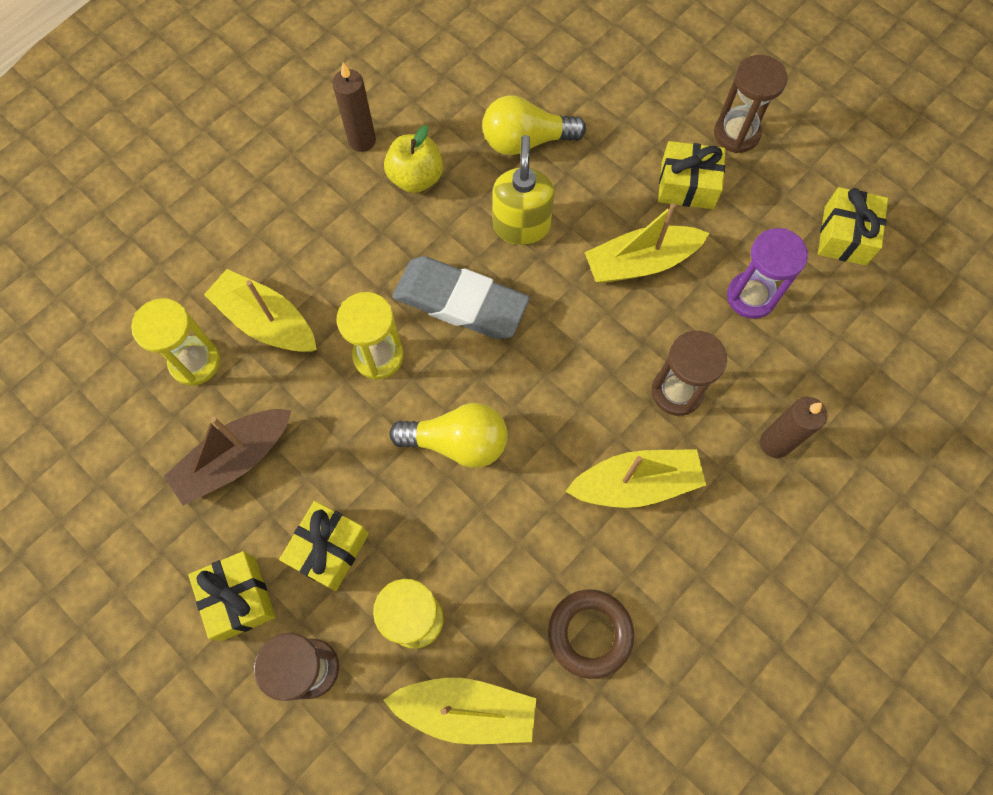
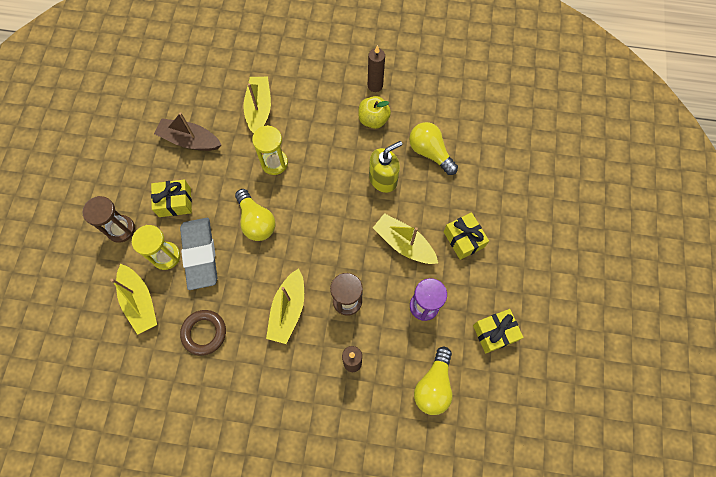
camera: 55 degrees right, 0 degrees up
(195, 362) = (222, 96): yellow hourglass -> none
(238, 598) = (133, 182): yellow gift -> none
(460, 302) = (324, 179): grey eraser -> grey eraser (200, 254)
(636, 483) = (288, 310): yellow boat -> yellow boat turned 60 degrees clockwise
(736, 133) = (513, 245): brown hourglass -> none
(872, 358) = (433, 385): none -> yellow light bulb

